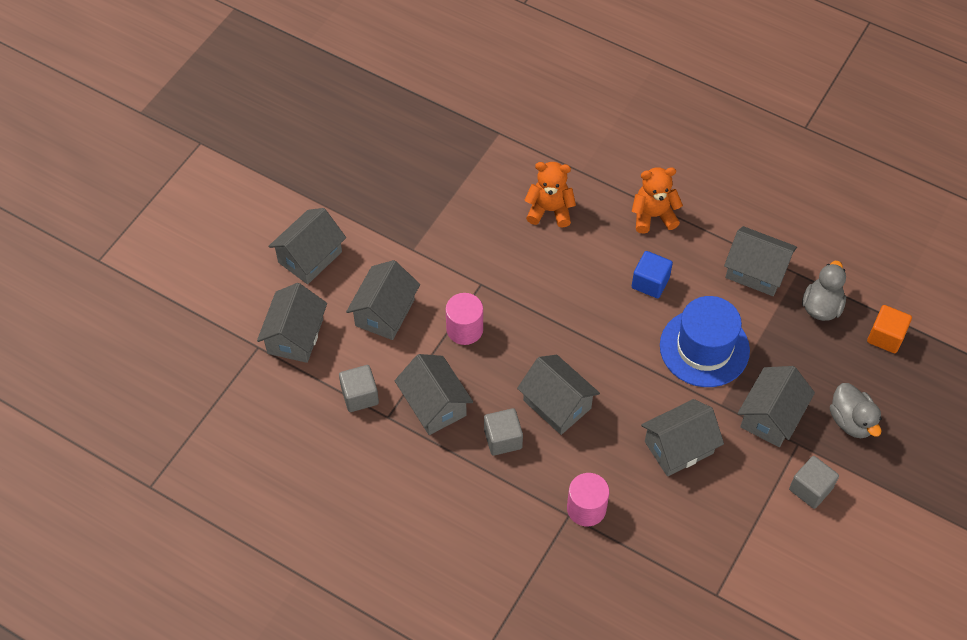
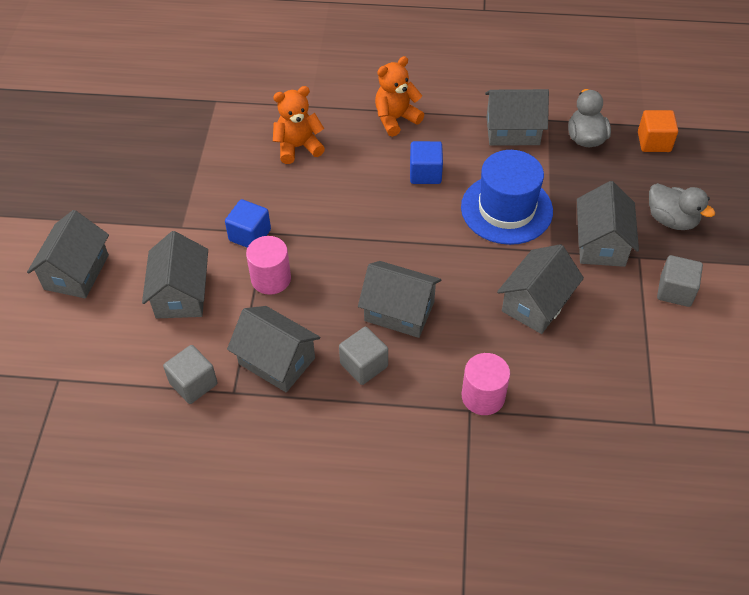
camera: 25 degrees left, 5 degrees down
(295, 336) = (95, 353): grey house -> none
(466, 281) = (250, 235): none -> blue cube

